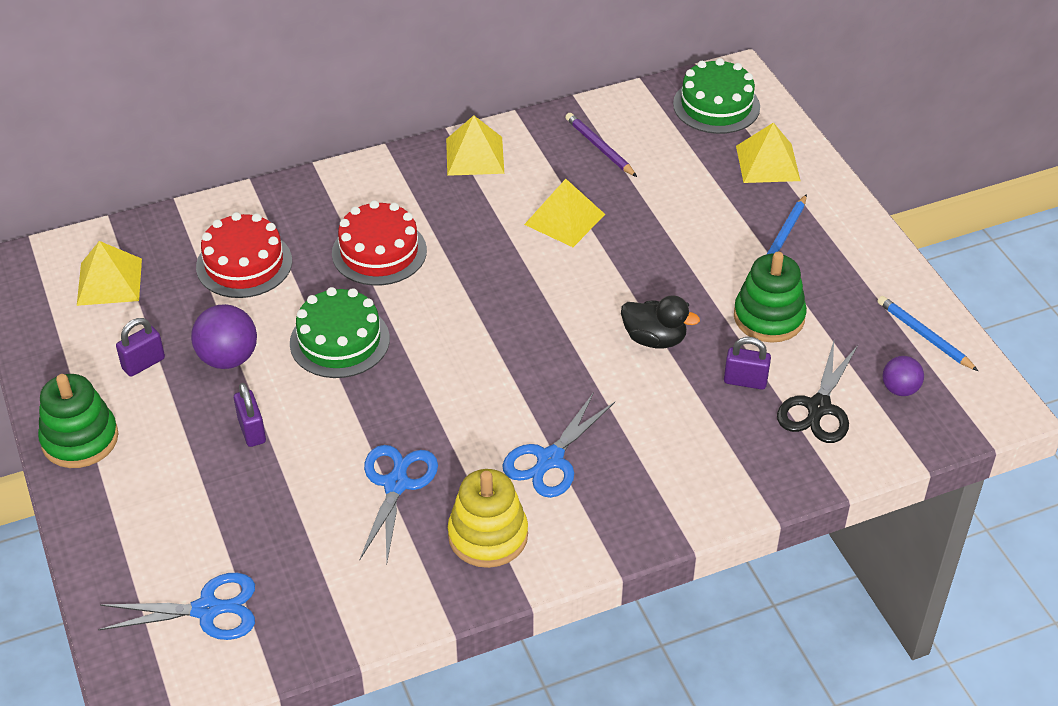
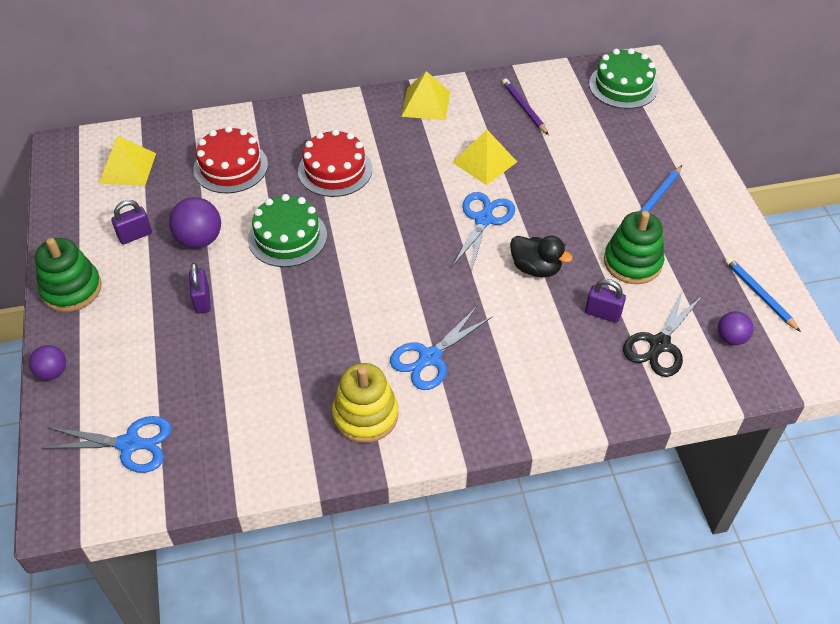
camera: 10 degrees right, 5 degrees up
(85, 541) = (52, 372): none -> purple ball
(396, 484) = (303, 361): blue scissors -> blue scissors (483, 220)
(767, 163) = (655, 136): yellow pyramid -> none

